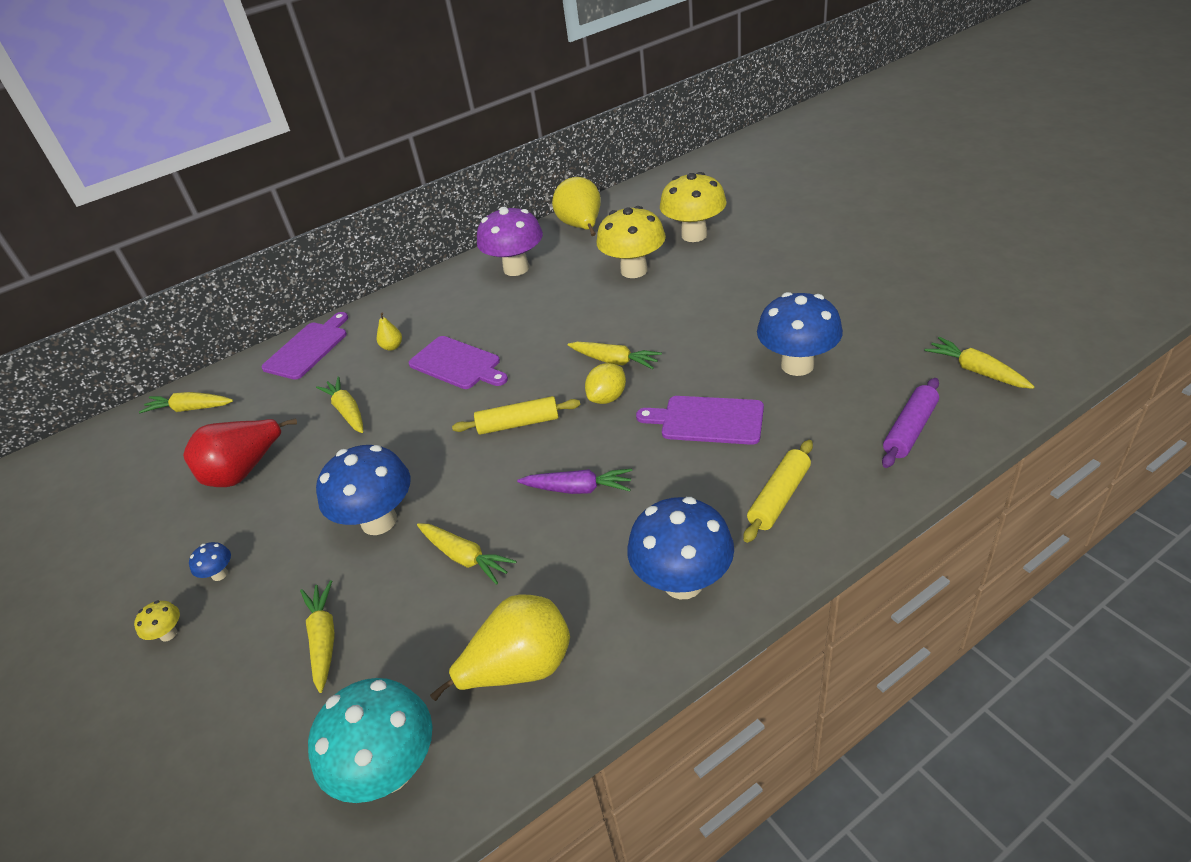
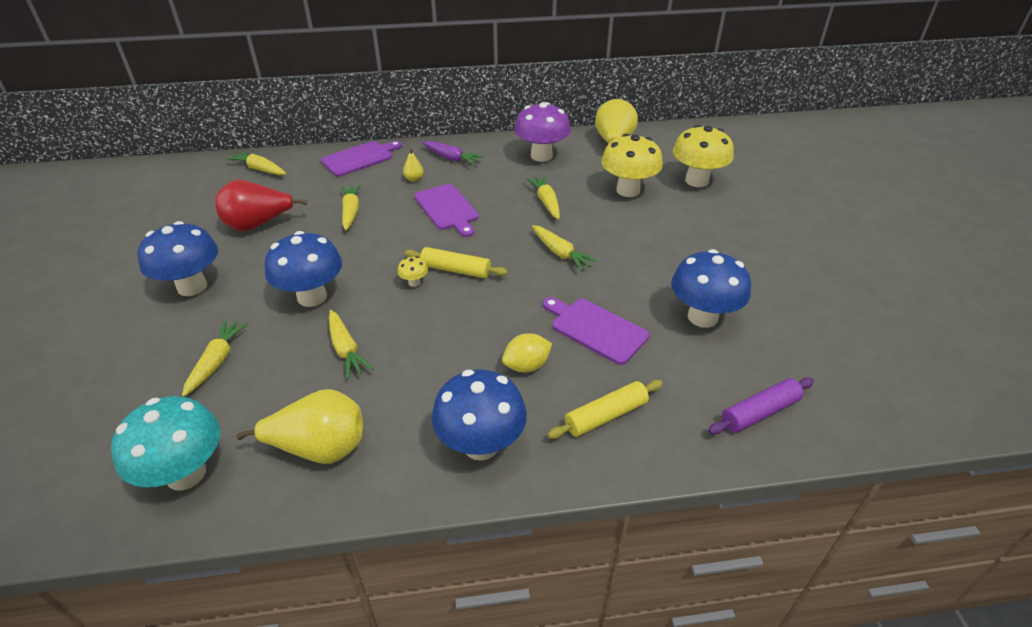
camera: 20 degrees right, 0 degrees up
(168, 634) = (135, 311): yellow mushroom -> yellow mushroom (414, 282)
(219, 574) = (192, 286): blue mushroom -> blue mushroom, size x2.35
(578, 489) = (460, 337): purple carrot -> purple carrot (451, 158)
(607, 397) = (534, 278): yellow lemon -> yellow lemon (526, 366)
(976, 371) = (860, 390): yellow carrot -> yellow carrot (546, 202)

